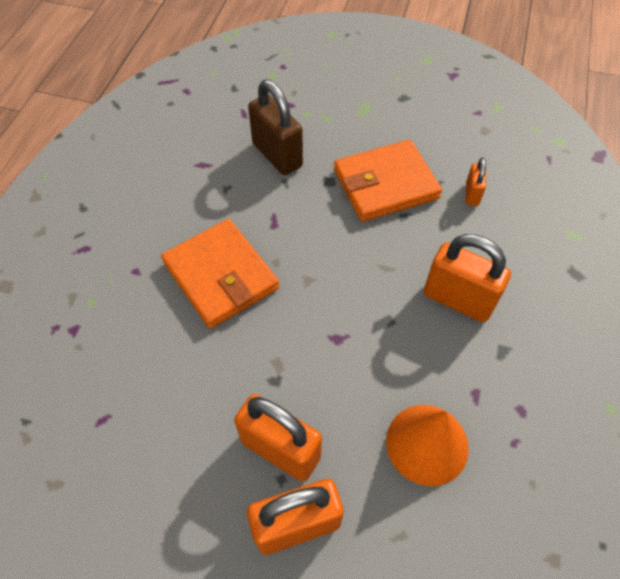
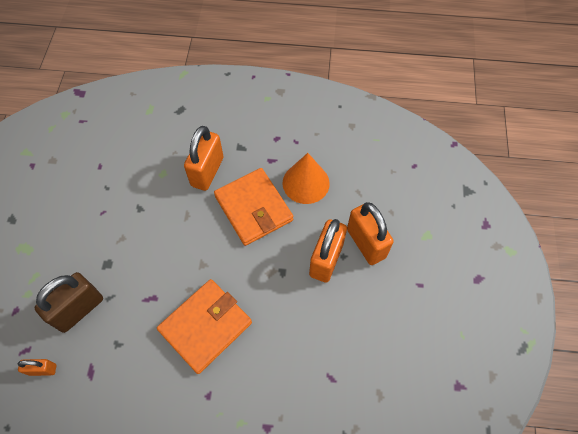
camera: 100 degrees left, 5 degrees up
(385, 184) = (110, 223): orange wallet -> orange wallet (253, 208)
(472, 194) = (117, 166): orange padlock -> orange padlock (43, 369)

